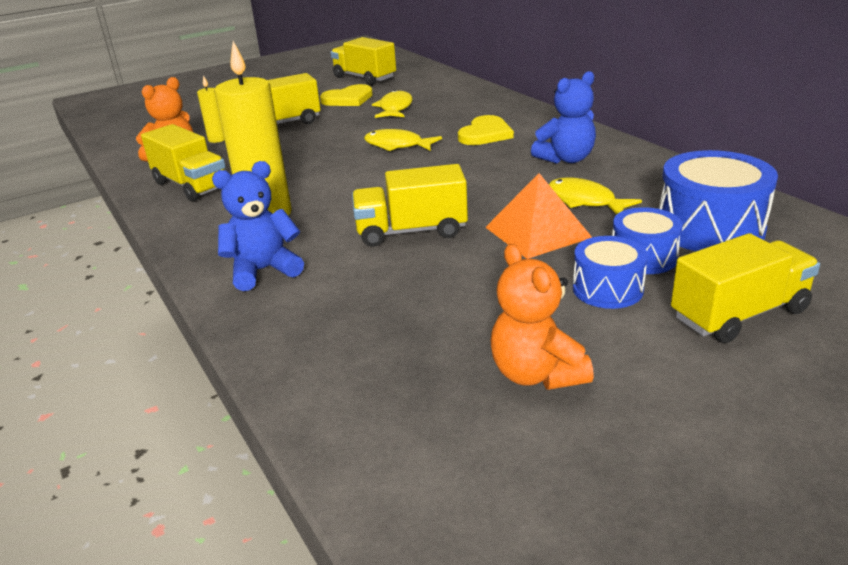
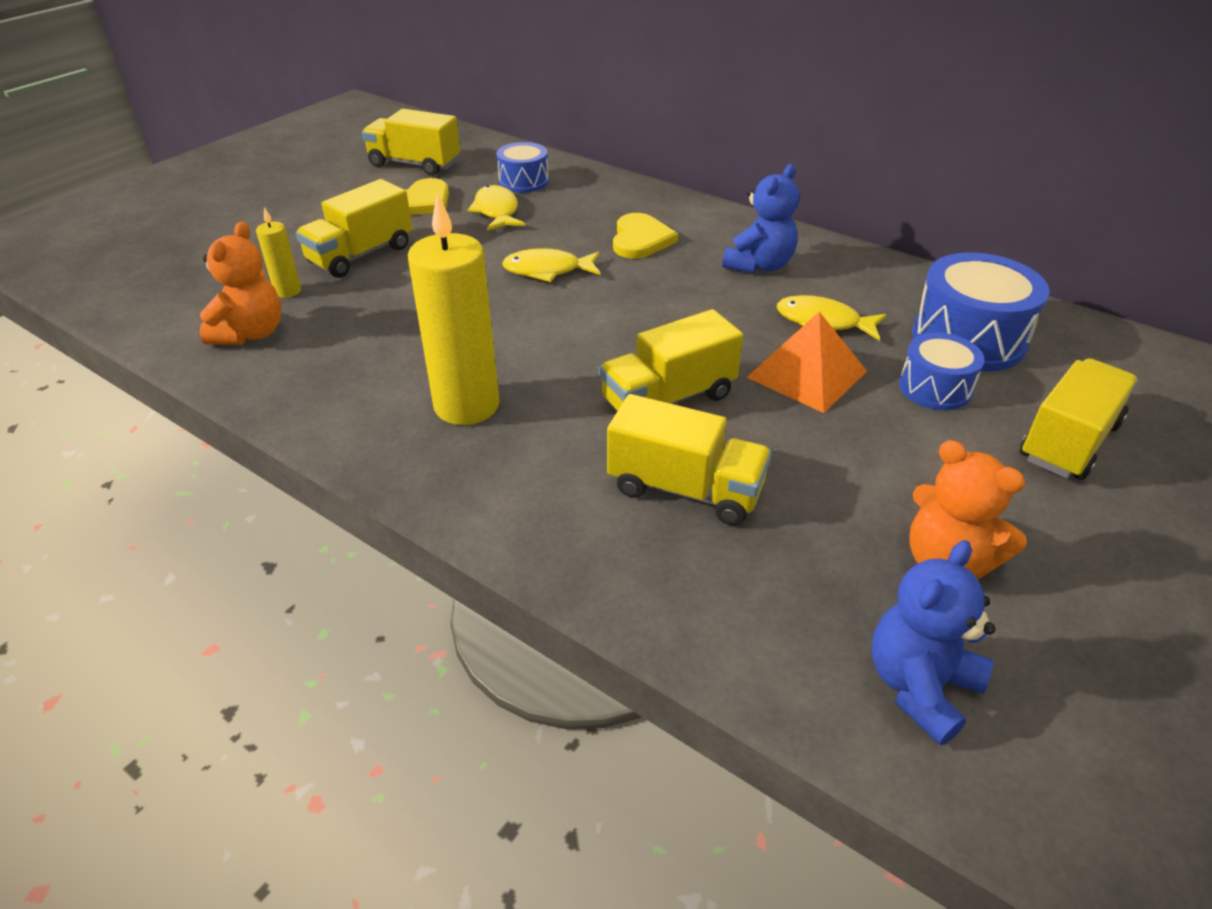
camera: 25 degrees left, 10 degrees up
(191, 185) = (317, 375): yellow truck -> yellow truck (685, 489)
(263, 270) = (535, 492): blue teddy bear -> blue teddy bear (919, 686)
(607, 289) = (932, 436): blue drum -> blue drum (523, 181)

